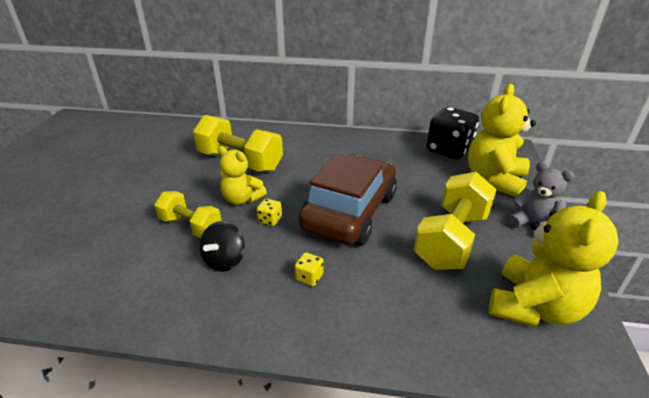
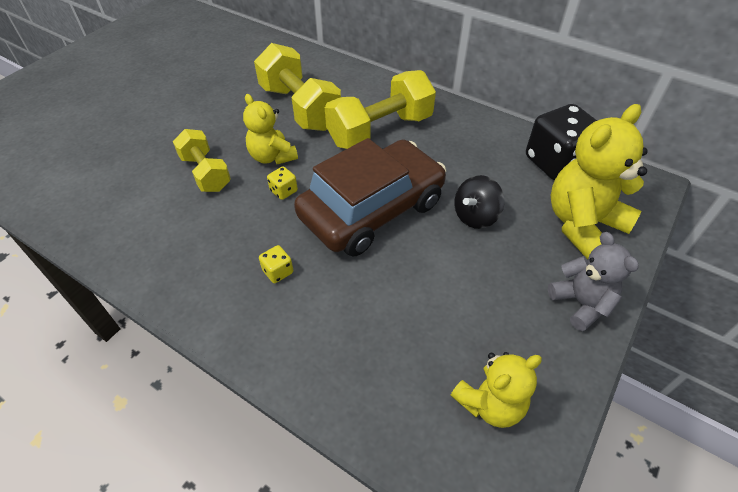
camera: 25 degrees right, 15 degrees up
(225, 260) = (213, 223): black spinning top -> black spinning top (475, 216)
(451, 239) = (461, 285): yellow dumbbell -> yellow dumbbell (380, 130)
(534, 307) = (490, 403): yellow teddy bear -> yellow teddy bear, size x0.62

